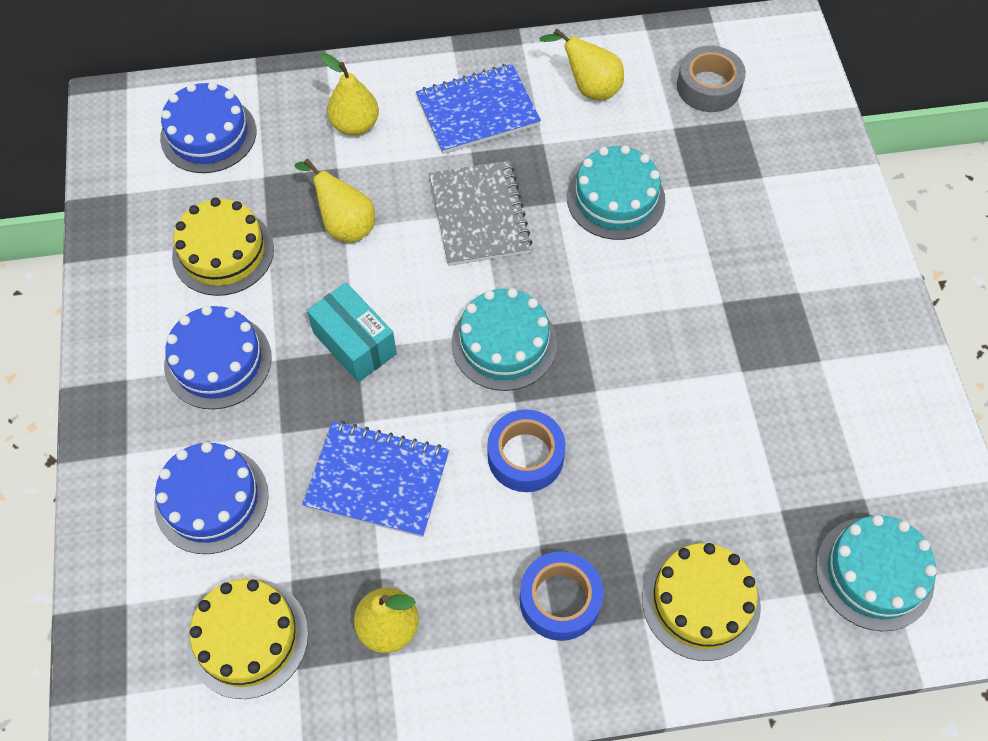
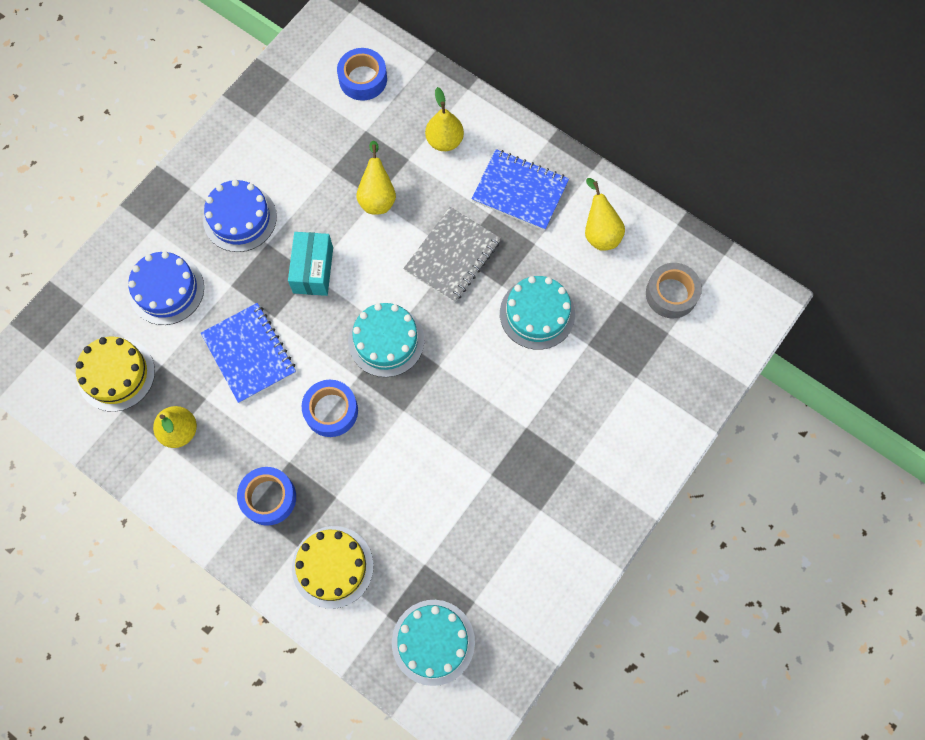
camera: 45 degrees right, 10 degrees up
(208, 134) = (363, 79): blue cake -> blue tape
(223, 252) = (302, 158): yellow cake -> none

